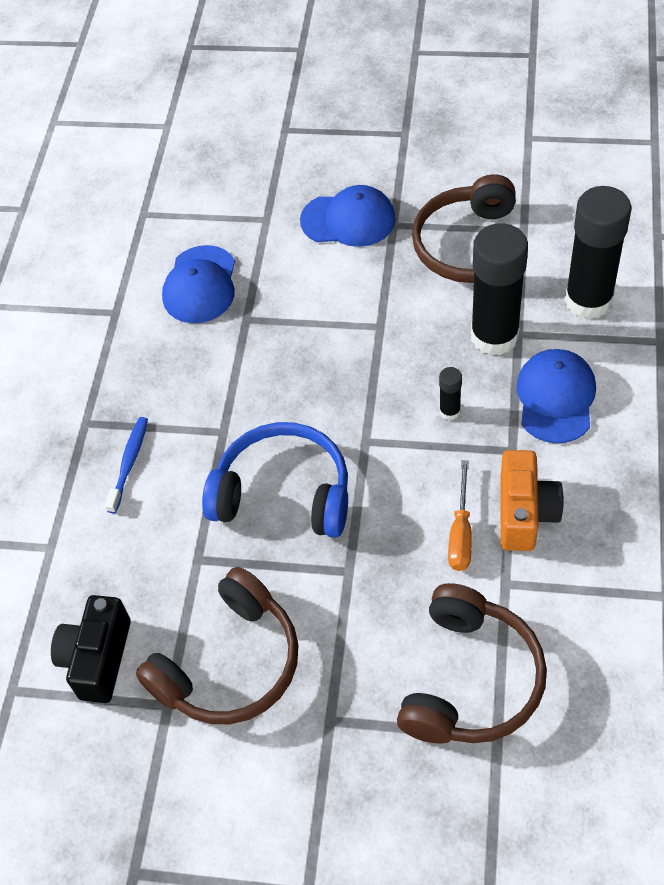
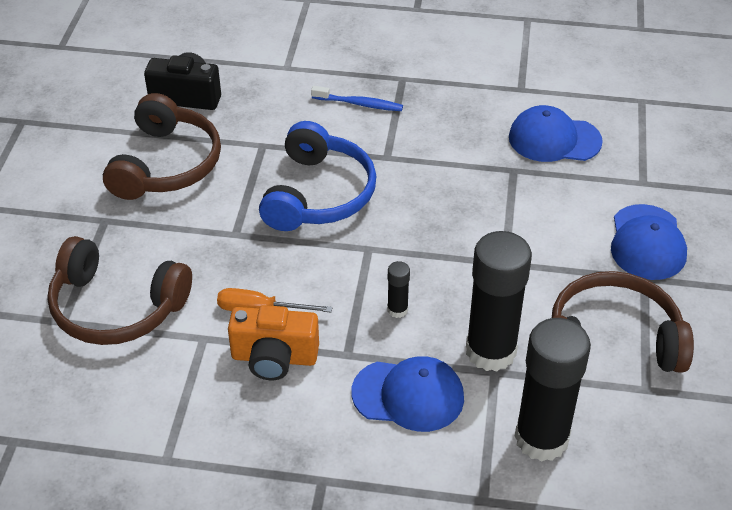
camera: 85 degrees right, 10 degrees down
(230, 664) = (166, 164): brown headphones -> brown headphones turned 120 degrees counterclockwise

